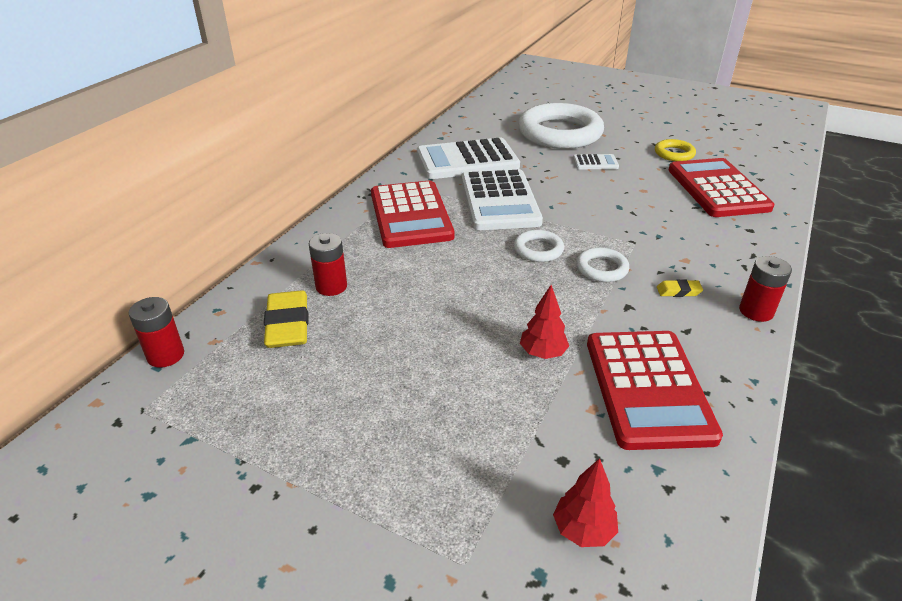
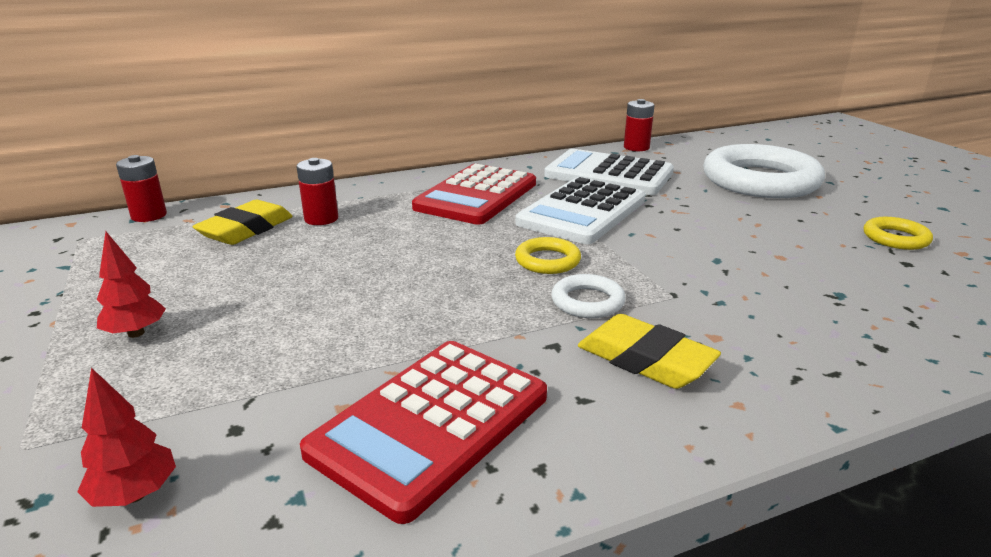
camera: 40 degrees right, 10 degrees down
(538, 249) = (547, 261): white ring -> yellow ring
(542, 353) = (388, 339): red tree -> red tree (136, 333)
(595, 163) = (759, 215): white calculator -> none
(678, 291) = (645, 360): yellow eraser -> yellow eraser, size x2.07
(717, 189) = (904, 290): red calculator -> none
(756, 311) = (722, 429): red battery -> red battery (636, 147)

